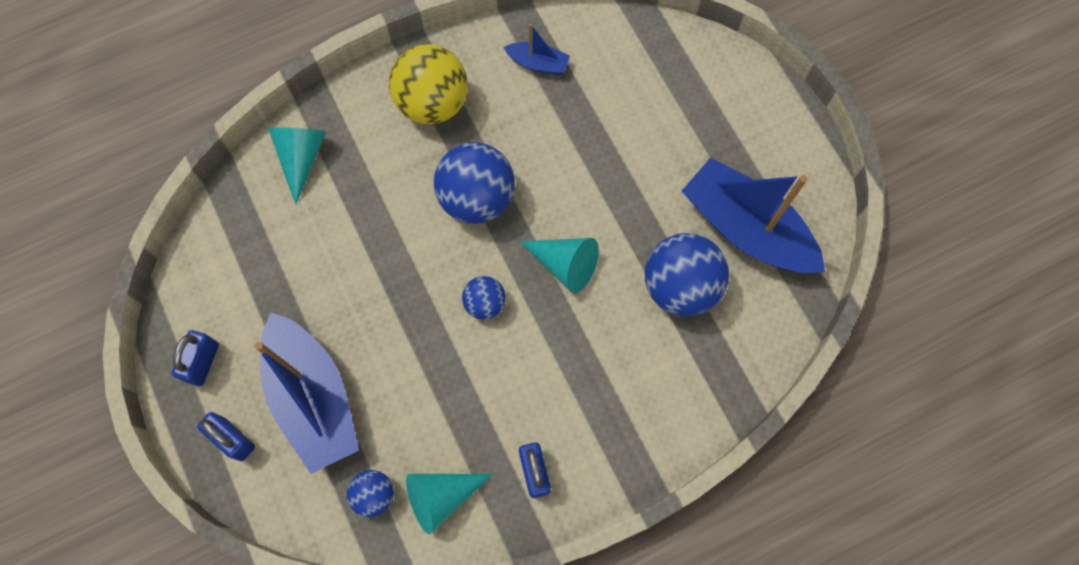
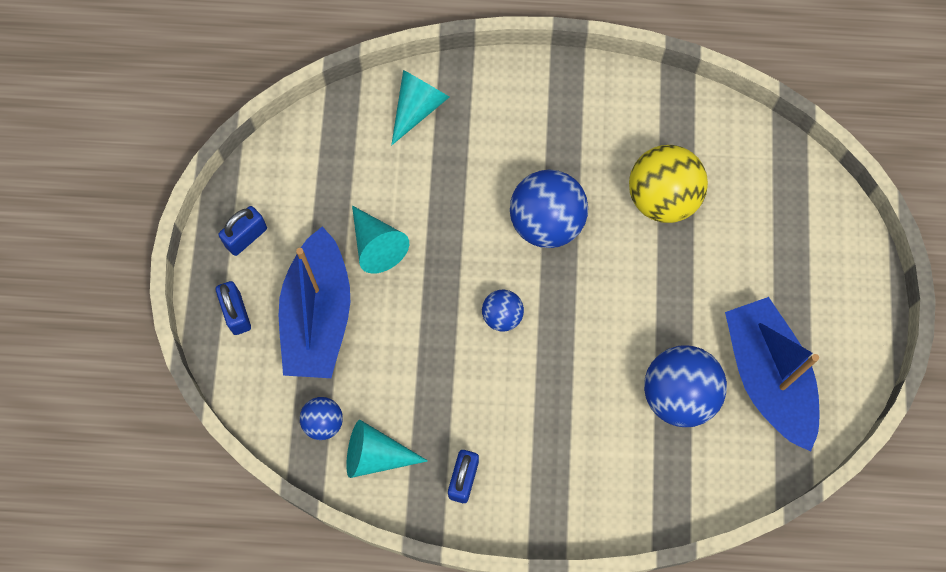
camera: 30 degrees right, 0 degrees up
(432, 103) = (555, 118): yellow ball -> yellow ball (662, 197)
(538, 63) = (668, 131): blue boat -> none
(565, 265) = (589, 321): turquoise cone -> turquoise cone (377, 245)

